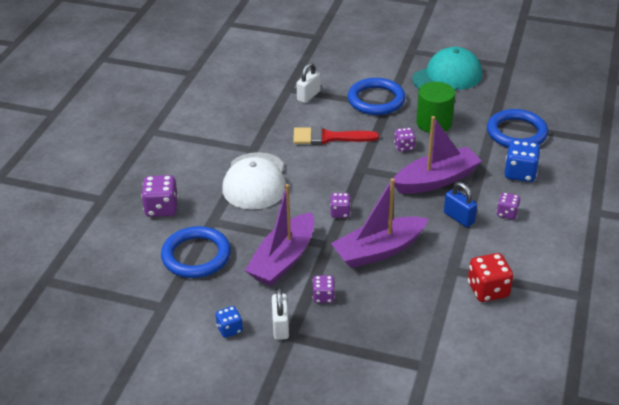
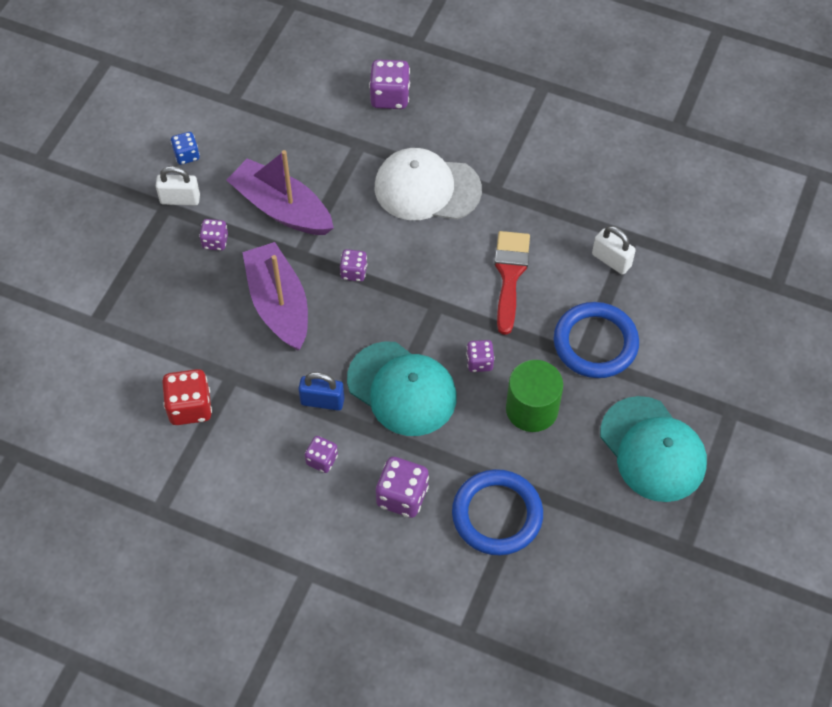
camera: 95 degrees right, 20 degrees up
(196, 256) = (303, 128): blue ring -> none
(436, 180) = (402, 389): purple boat -> turquoise cap
(459, 218) = (322, 401): blue padlock -> blue padlock turned 45 degrees clockwise
(520, 173) = (402, 496): blue dice -> purple dice

